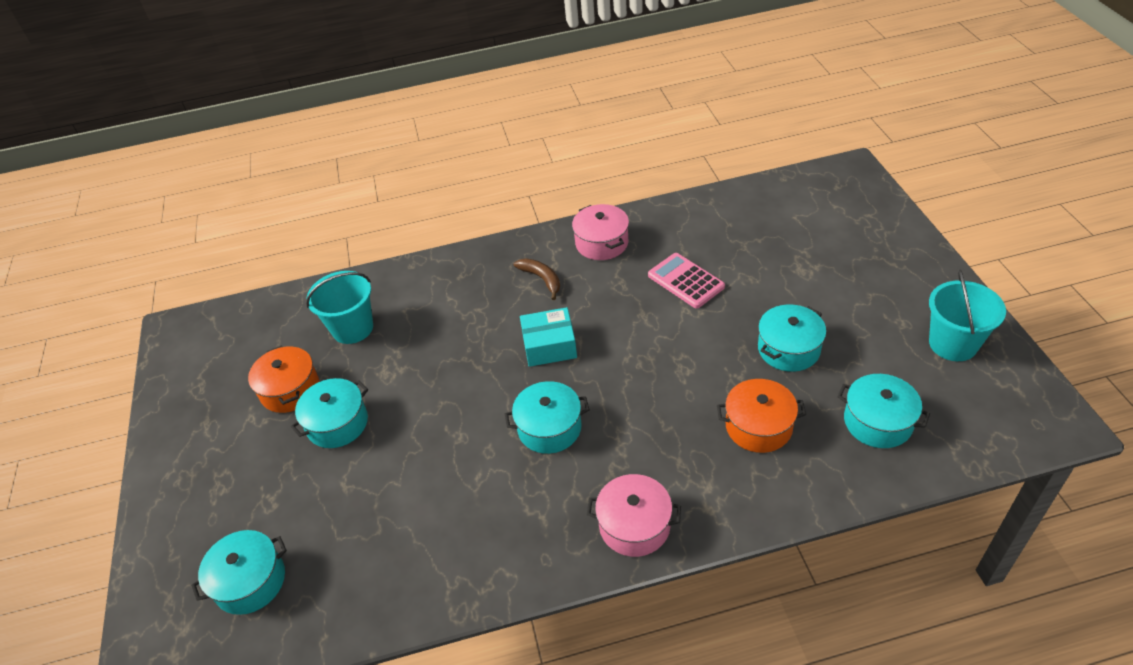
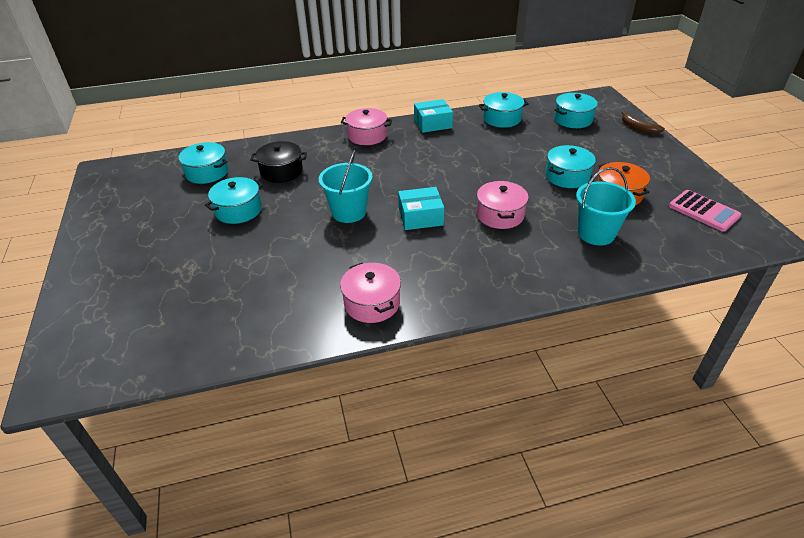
camera: 175 degrees right, 5 degrees down
(451, 351) = (500, 215): none -> pink pot
(512, 567) = (433, 123): none -> turquoise box
(542, 279) = (432, 269): brown banana -> brown banana (638, 128)
(549, 428) = (417, 172): turquoise pot -> turquoise pot (502, 119)
(685, 281) = (298, 261): pink calculator -> pink calculator (703, 211)
(758, 426) = (281, 171): orange pot -> black pot
(953, 344) = (121, 210): turquoise bucket -> turquoise bucket (349, 212)

